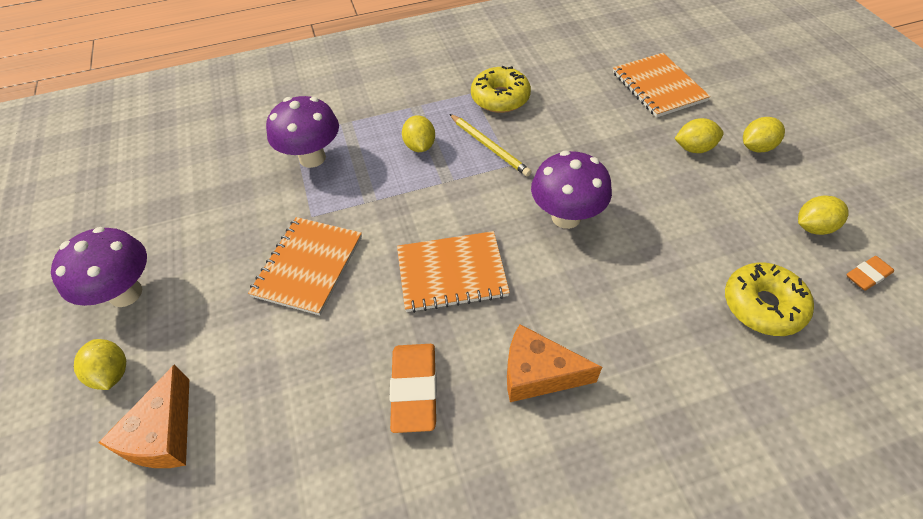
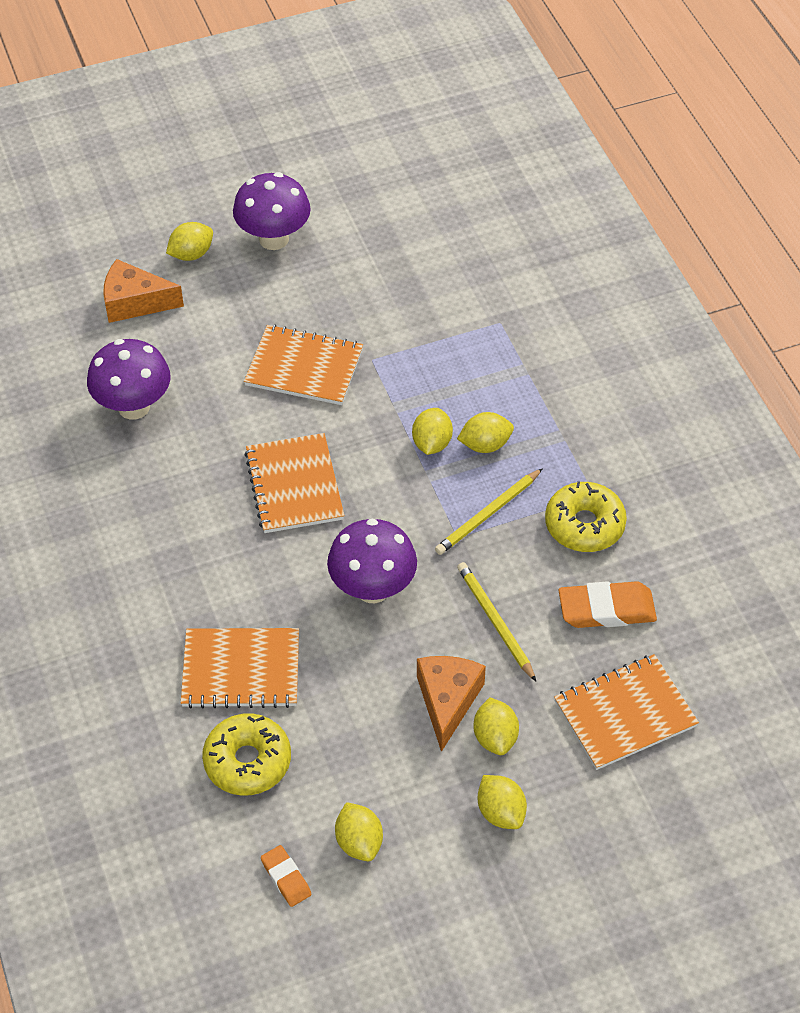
camera: 85 degrees right, 0 degrees up
(312, 158) = (460, 346): purple mushroom -> purple mushroom (134, 407)
(414, 177) = (432, 443): none -> yellow lemon
(414, 389) = (166, 464): orange eraser -> orange eraser (606, 609)
(538, 373) = (177, 557): orange cheese -> orange cheese (447, 701)
(591, 145) = (495, 622): none -> yellow pencil
(666, 312) = (241, 670): none -> orange notebook

